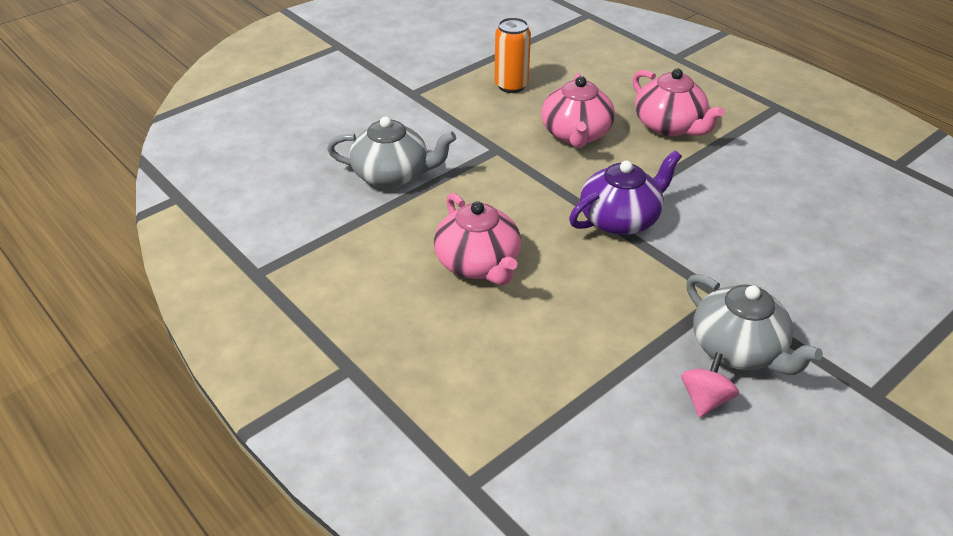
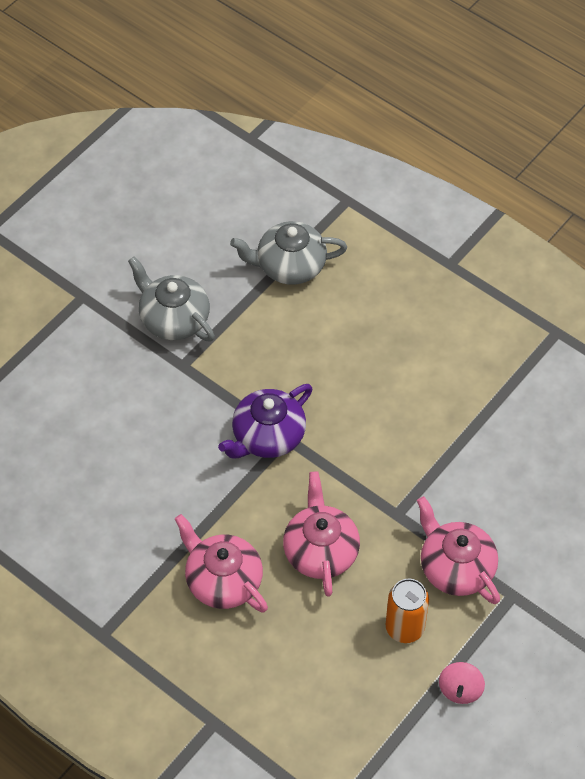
camera: 170 degrees right, 15 degrees up
(392, 175) = (488, 461): grey teapot -> grey teapot (289, 266)
(478, 264) = (381, 368): pink teapot -> pink teapot (455, 567)
(705, 399) = (200, 276): pink spinning top -> pink spinning top (460, 690)

